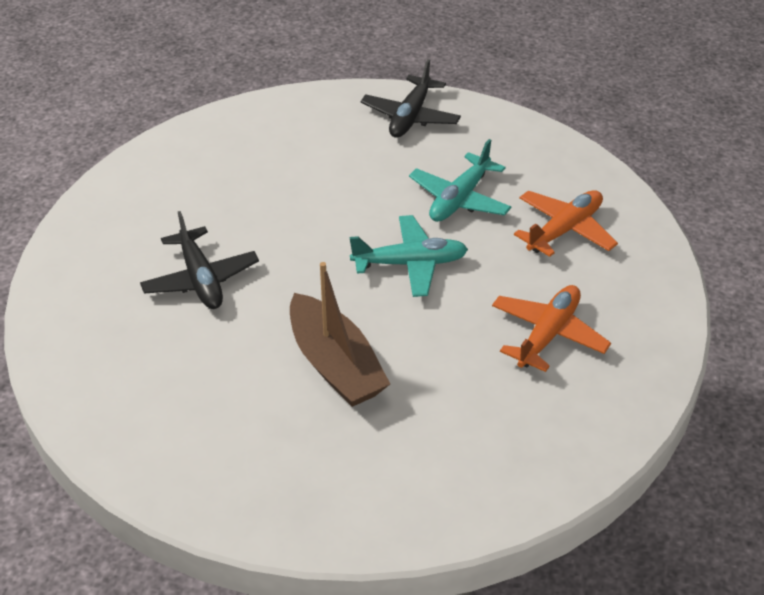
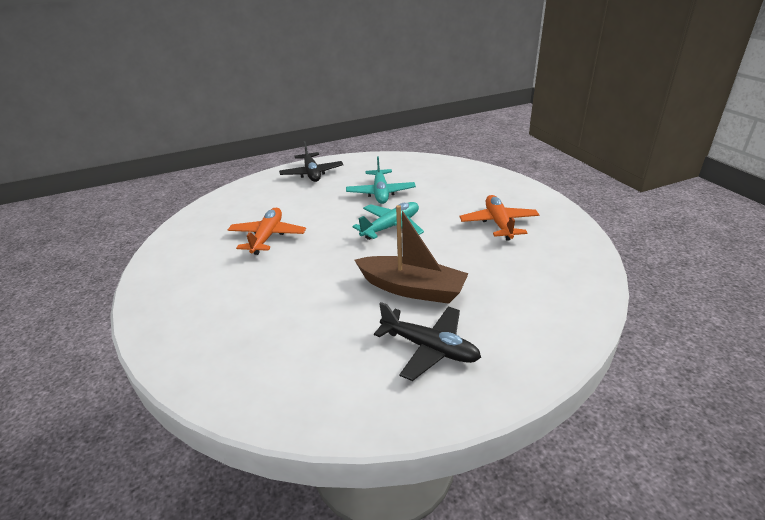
camera: 35 degrees left, 10 degrees down
(201, 279) = (273, 288): black plane -> black plane (429, 348)
(564, 230) = (446, 184): orange plane -> orange plane (267, 237)

